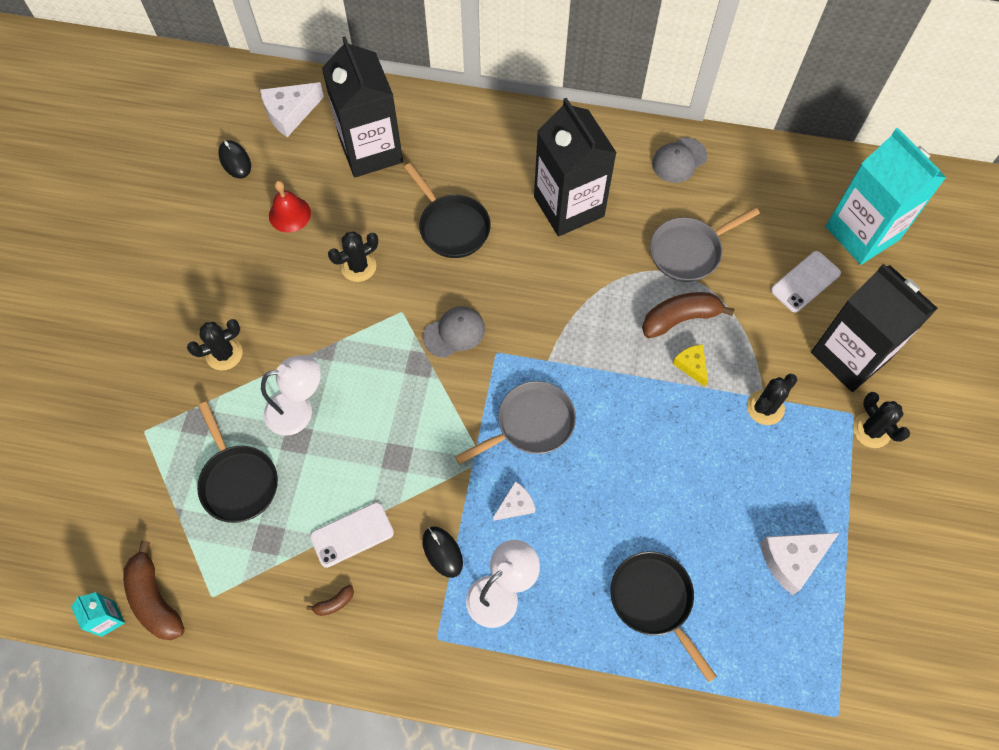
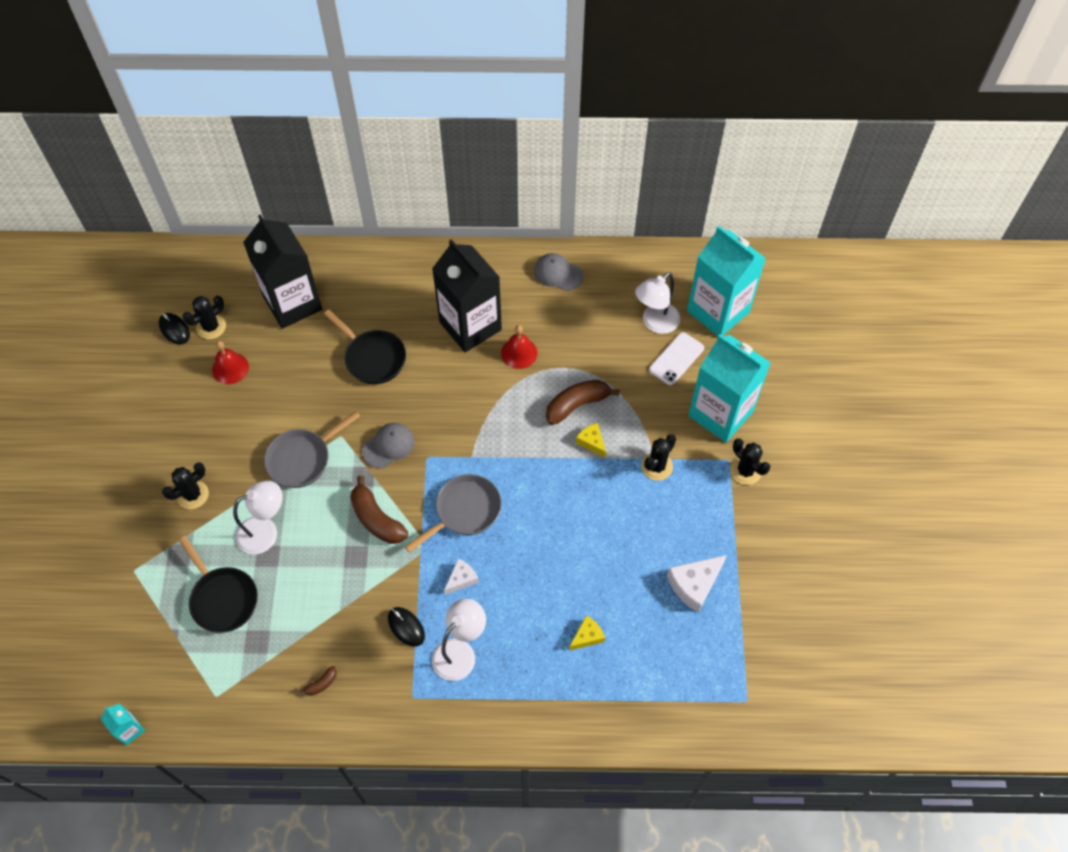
camera: 10 degrees left, 5 degrees down
(155, 599) = (167, 707): brown banana -> brown banana (376, 519)
(290, 113) = (216, 282): white cheese -> none
(352, 534) = (327, 626): white phone -> none
(358, 266) = (297, 403): black cactus -> black cactus (211, 327)
(620, 246) = (519, 353): none -> red bell
(654, 601) = (587, 636): black pan -> yellow cheese
(679, 160) = (558, 273): grey cap -> grey cap turned 75 degrees clockwise
(689, 251) = (577, 348): grey pan -> grey pan (302, 459)
(785, 235) = (655, 323): none -> white lamp
(850, 356) = (720, 413): black carton -> turquoise carton

